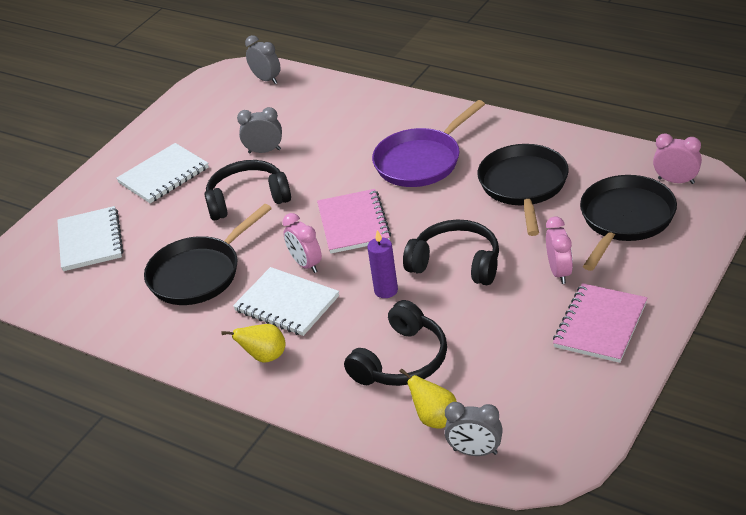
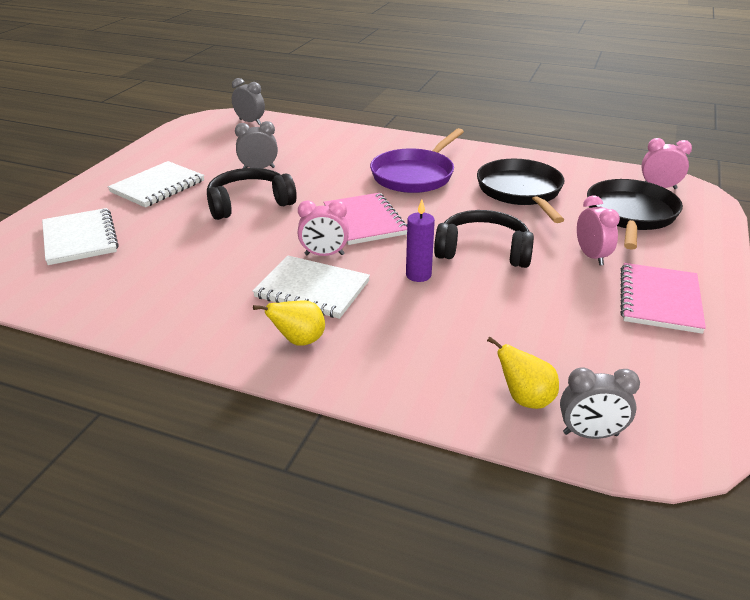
camera: 15 degrees left, 5 degrees down
(199, 273) = (207, 265): black pan -> none
(306, 264) = (324, 254): pink clock -> pink clock turned 45 degrees counterclockwise
(402, 360) = (461, 339): black headphones -> none

